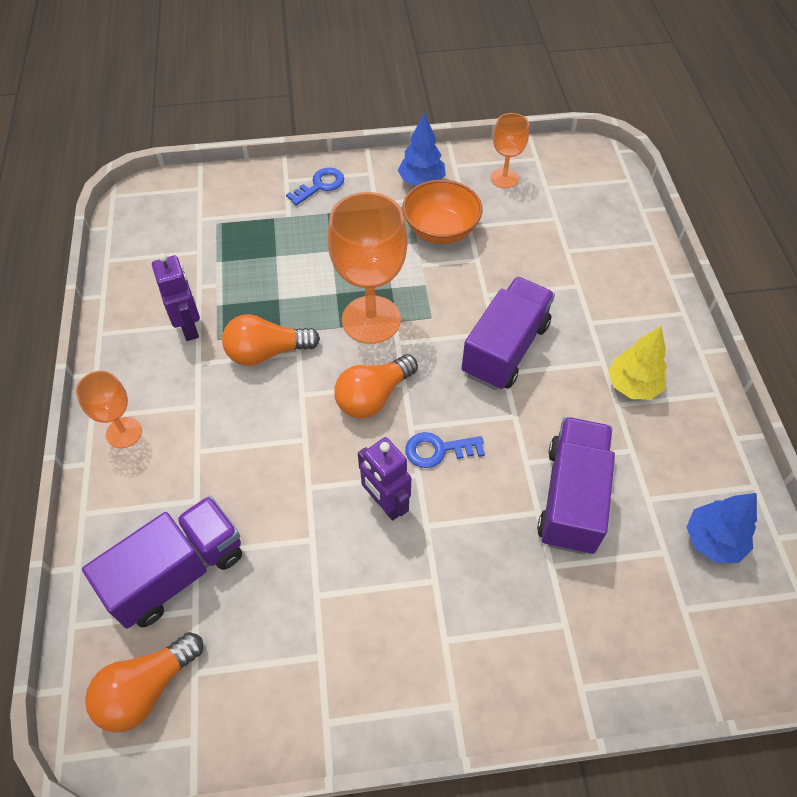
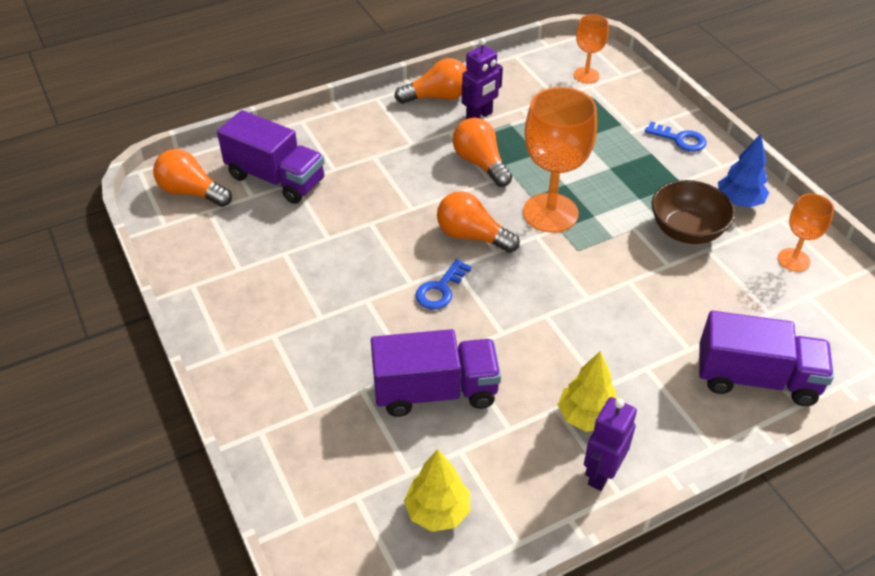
camera: 70 degrees right, 10 degrees down
(124, 432) = (371, 117): orange goblet -> orange goblet (586, 75)
(131, 355) = (437, 97): none -> orange light bulb
(386, 504) = (375, 270): purple robot -> purple robot (601, 473)
(438, 450) = (440, 289): blue key -> blue key turned 120 degrees counterclockwise
(440, 230) = (686, 230): orange bowl -> brown bowl
(505, 349) = (573, 309): purple truck -> purple truck (756, 378)
(713, 540) = (438, 511): blue tree -> yellow tree

